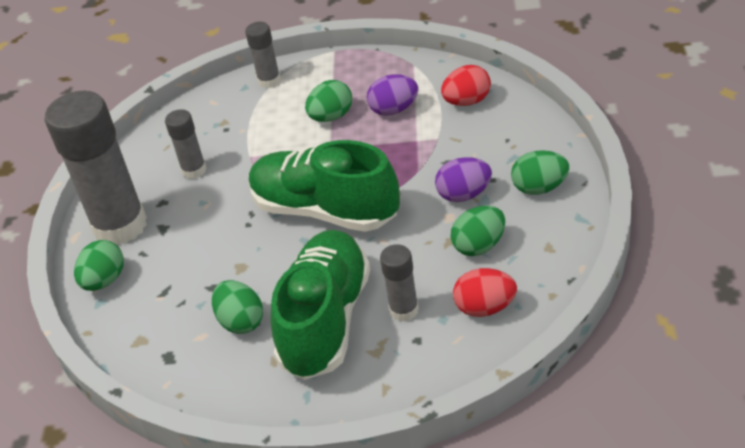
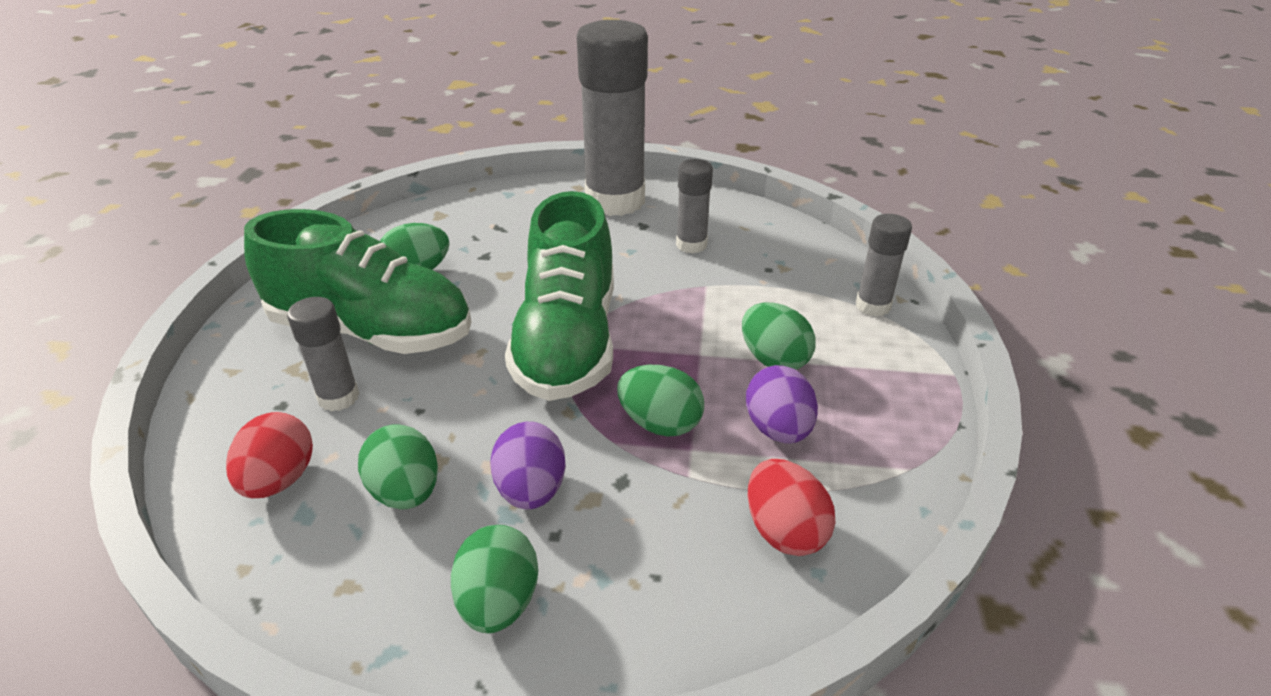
camera: 90 degrees right, 5 degrees down
(104, 280) = (536, 194): green egg -> green egg (660, 424)
(325, 210) = (568, 342): green shoe -> green shoe turned 150 degrees clockwise

